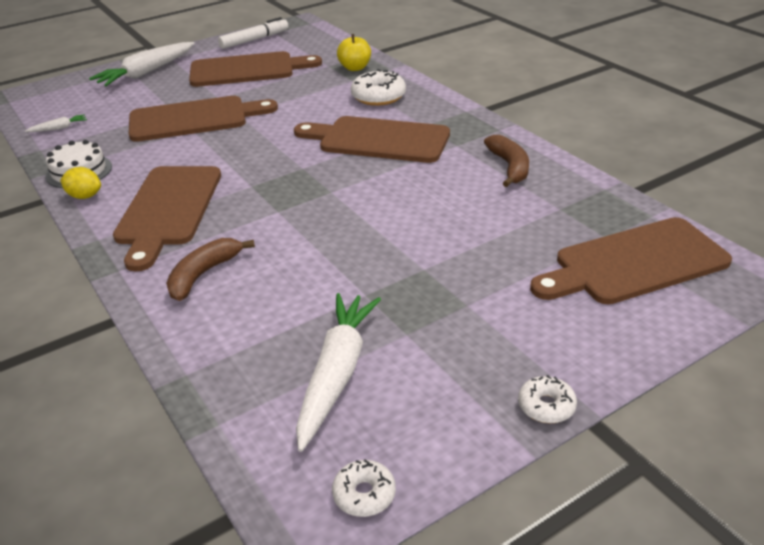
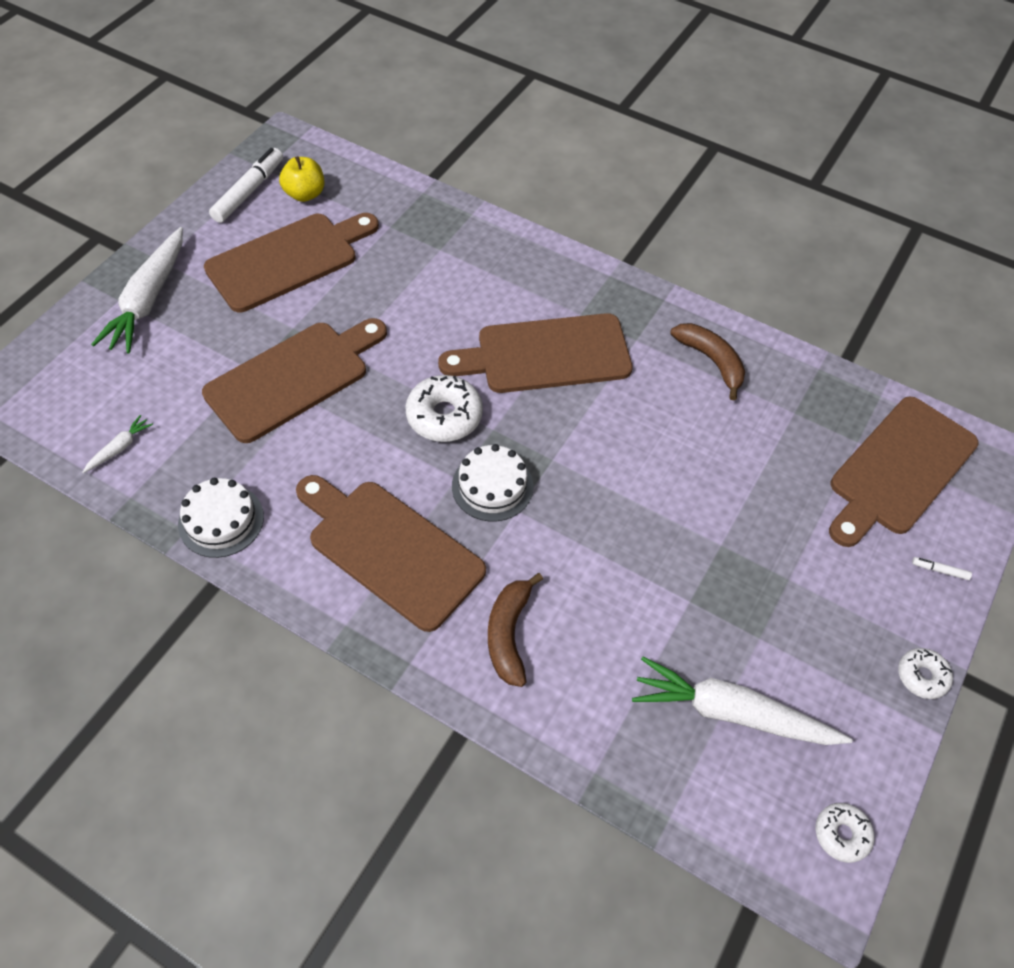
camera: 30 degrees left, 20 degrees up
(85, 196) = (267, 561): yellow lemon -> none
(168, 210) = (390, 549): brown cutting board -> brown cutting board turned 150 degrees clockwise
(272, 195) = (492, 486): none -> white cake
(337, 374) = (731, 712): white carrot -> white carrot turned 60 degrees counterclockwise
(355, 68) = (427, 223): yellow apple -> yellow apple (305, 194)
(378, 97) = (493, 274): white donut -> white donut (444, 416)
(625, 338) = (939, 570): none -> white marker

